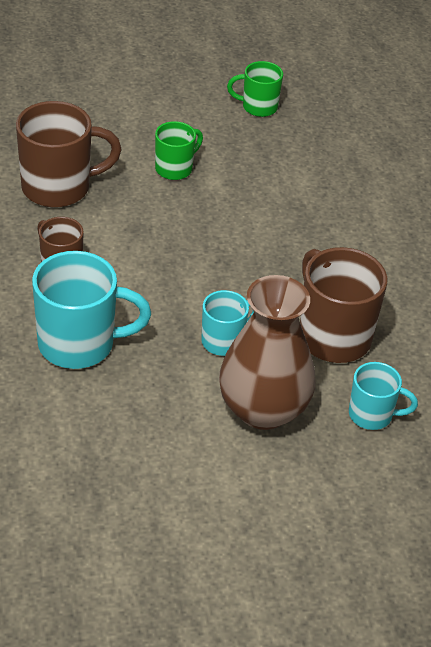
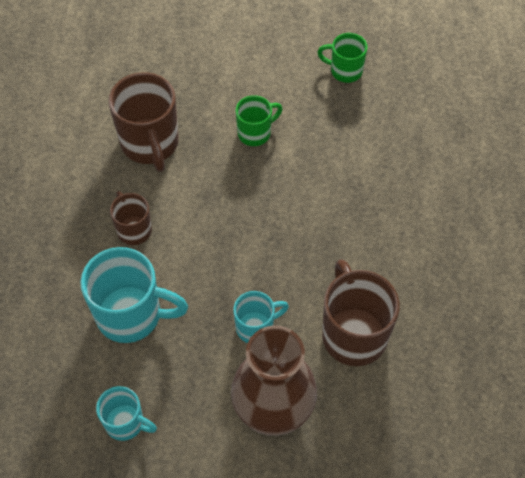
camera: 15 degrees right, 15 degrees up
(58, 187) = (150, 144): brown mug -> brown mug turned 75 degrees clockwise
(372, 415) = (368, 425): turquoise mug -> turquoise mug (126, 423)

